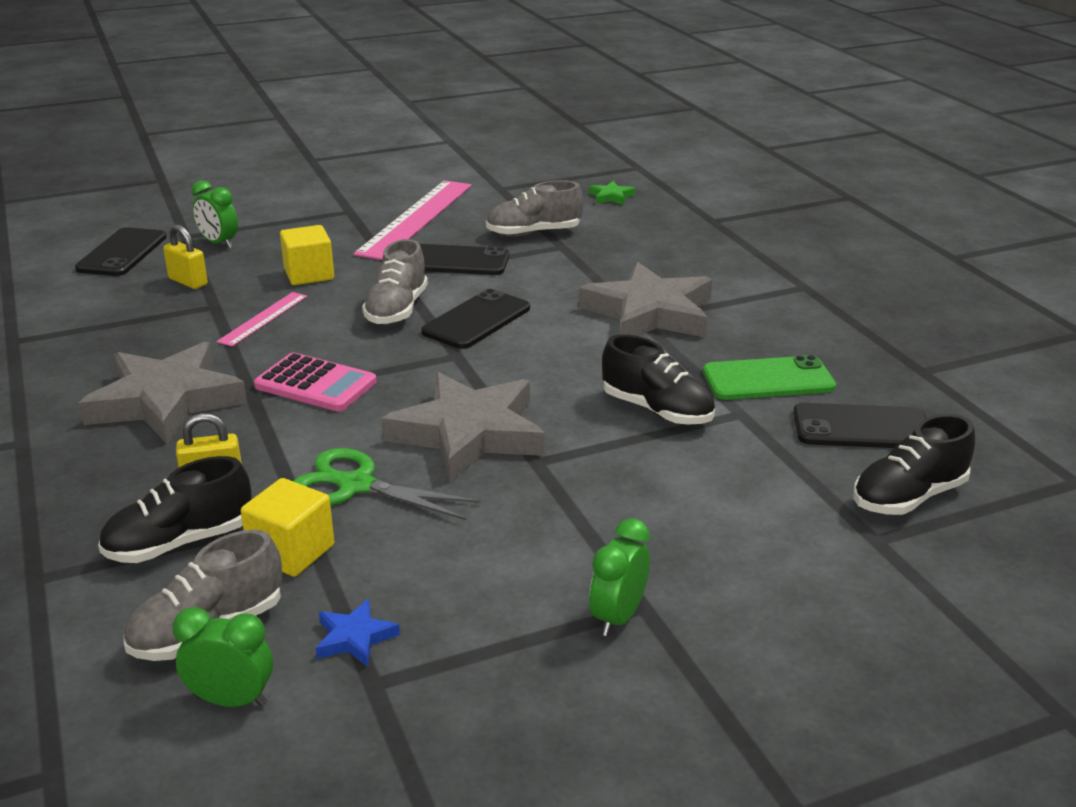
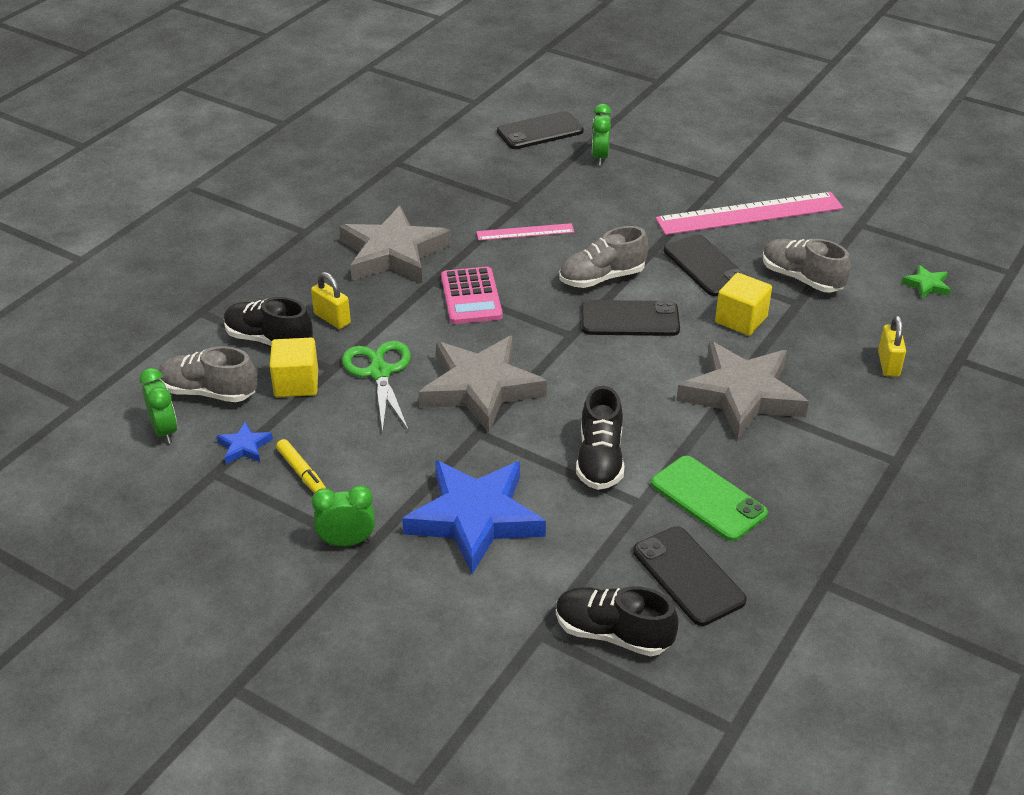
camera: 55 degrees right, 10 degrees up
(188, 282) = (535, 177): yellow padlock -> yellow padlock (888, 364)
(309, 274) = (604, 216): yellow cube -> yellow cube (741, 320)
(458, 607) = (301, 472): none -> yellow marker
(668, 514) = (475, 519): none -> blue star

